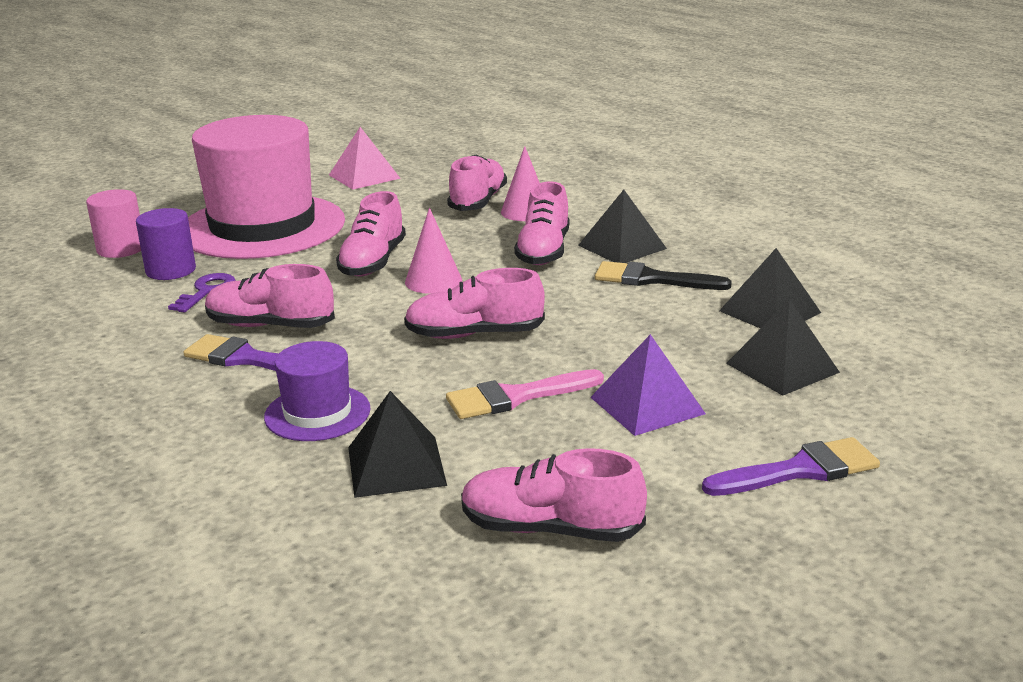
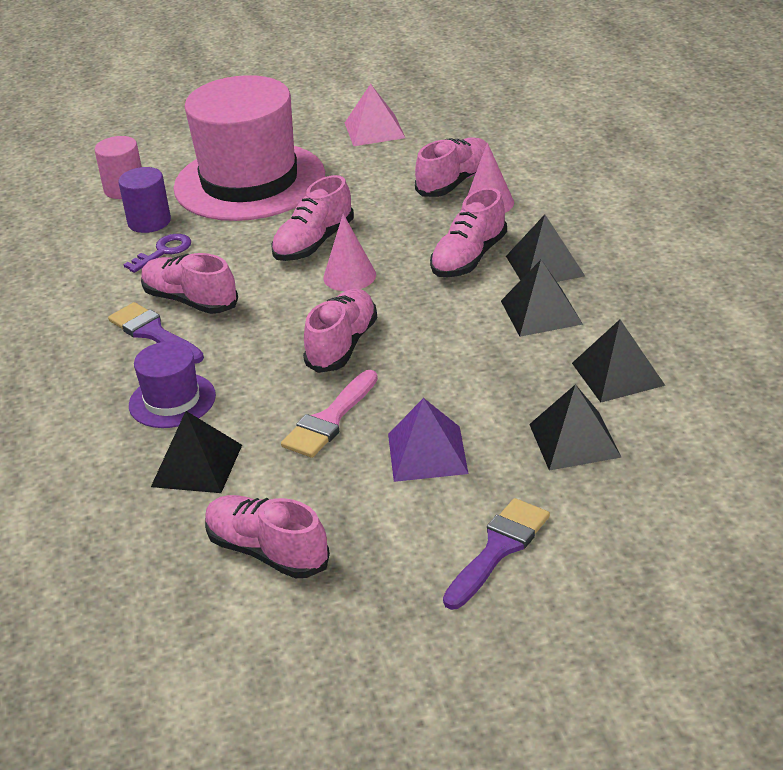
camera: 25 degrees right, 10 degrees up
(474, 334) = (342, 345): pink shoe -> pink shoe turned 90 degrees clockwise
(516, 397) = (329, 420): pink brush -> pink brush turned 60 degrees counterclockwise
(652, 279) = (541, 312): black brush -> black pyramid
(800, 470) = (498, 549): purple brush -> purple brush turned 60 degrees counterclockwise

